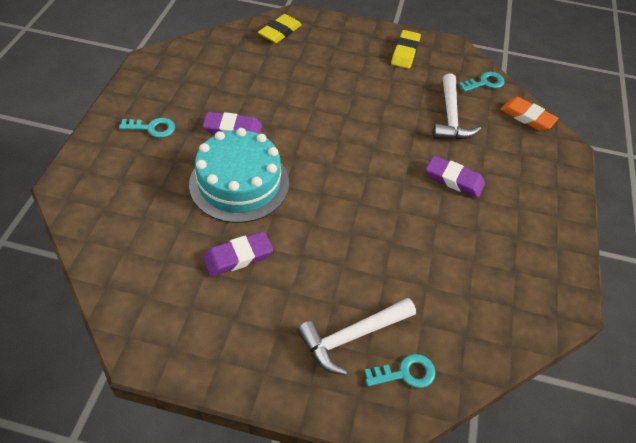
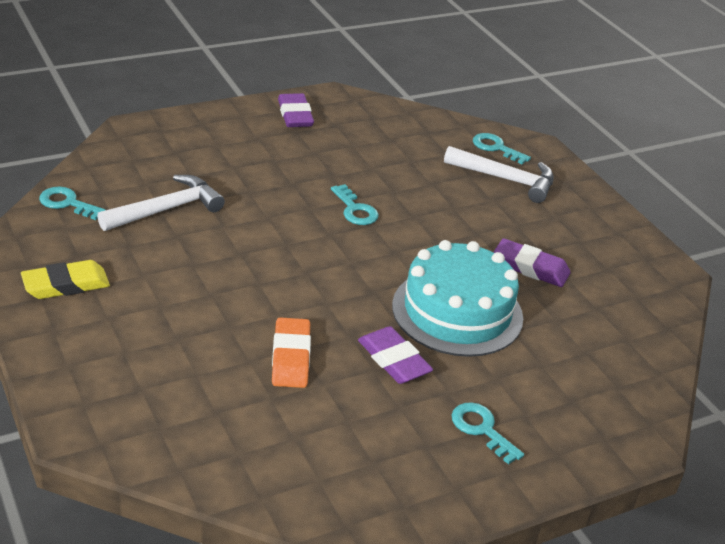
camera: 130 degrees left, 15 degrees down
(280, 32) = (145, 428): yellow eraser -> none
(384, 204) = (355, 210): none -> turquoise key
(454, 179) = (267, 180): purple eraser -> purple eraser (295, 115)
(527, 117) = (105, 161): orange eraser -> orange eraser (291, 357)

